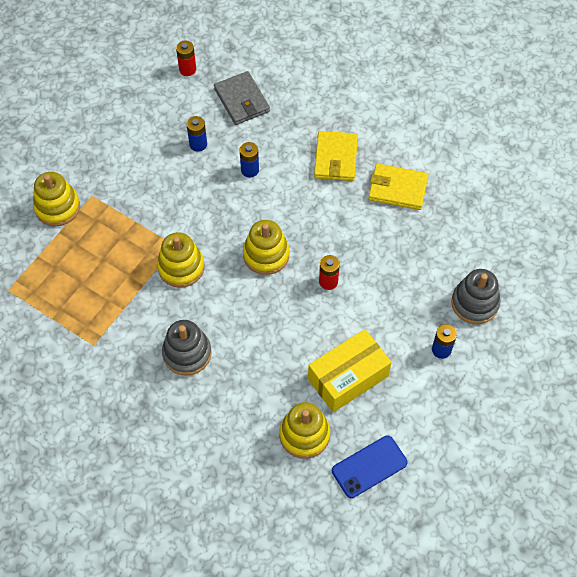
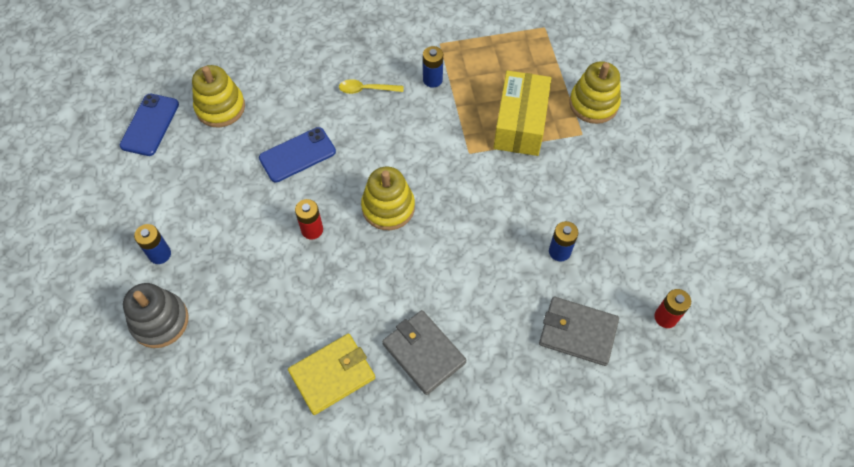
camera: 135 degrees right, 0 degrees up
(181, 267) = (444, 141): yellow stacking toy -> none
(187, 353) = (366, 89): grey stacking toy -> yellow spoon
(250, 170) = (487, 268): blue battery -> blue battery (432, 80)
(286, 344) = (297, 155): none -> blue phone
(335, 158) = (423, 353): yellow wallet -> grey wallet
(348, 377) = (223, 170): yellow box -> yellow box (520, 124)

